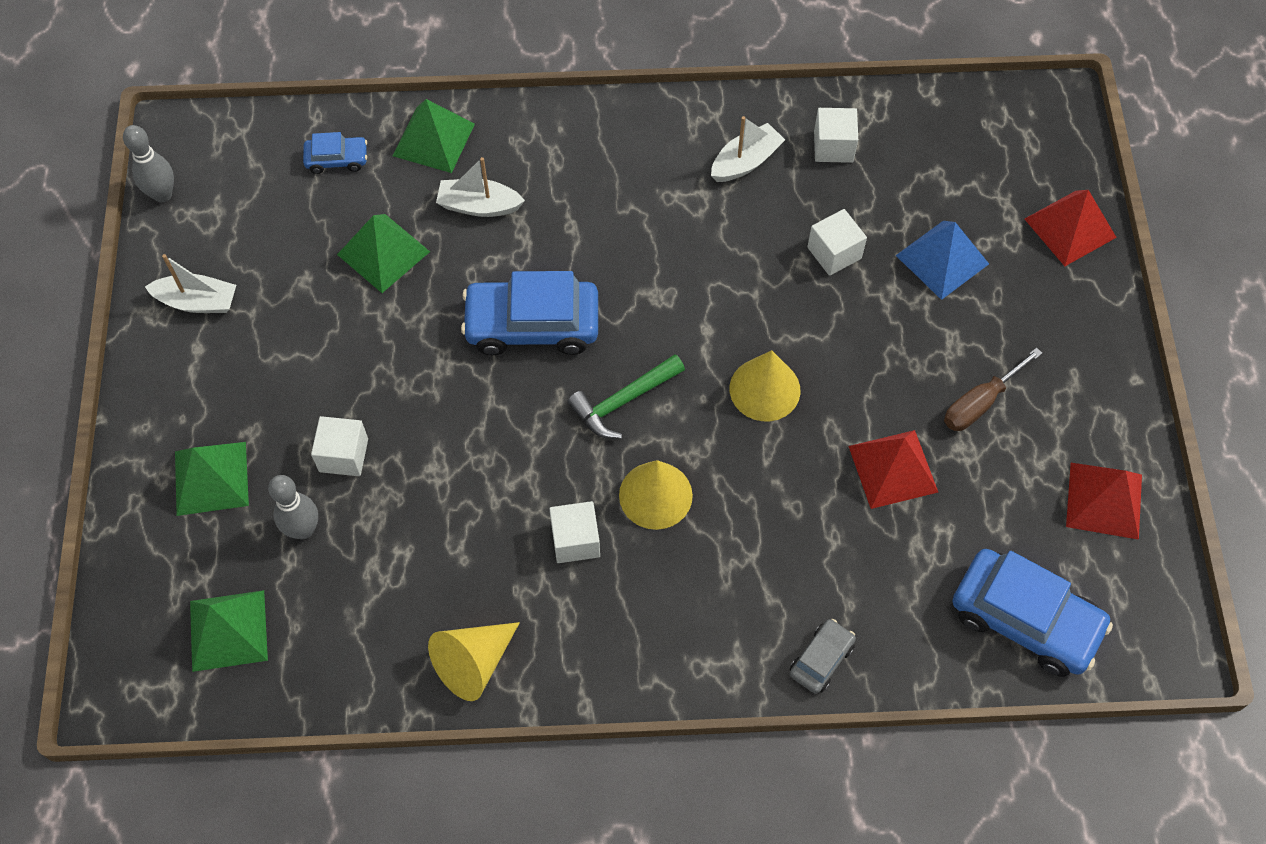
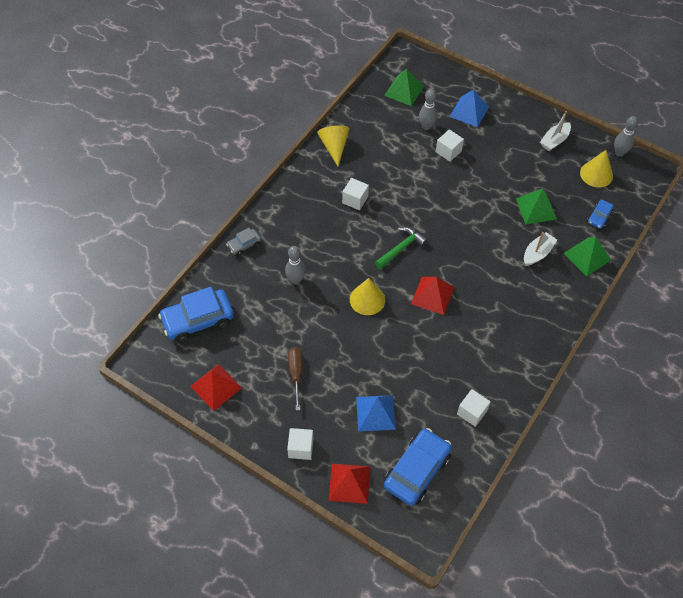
camera: 125 degrees right, 5 degrees down
(211, 478) = (469, 111): green pyramid -> blue pyramid
(532, 325) = (461, 239): blue car -> blue car (417, 471)
(623, 401) = (401, 248): green hammer -> green hammer turned 45 degrees clockwise
(655, 495) = (352, 234): yellow cone -> yellow cone (596, 174)
(746, 162) = (489, 369): white boat -> none
(819, 521) = (295, 280): none -> grey bowling pin
(821, 659) = (244, 245): grey car -> grey car turned 75 degrees clockwise
(834, 253) = (413, 371): white cube -> white cube (300, 448)
(893, 469) = (295, 320): red pyramid -> red pyramid (432, 295)

